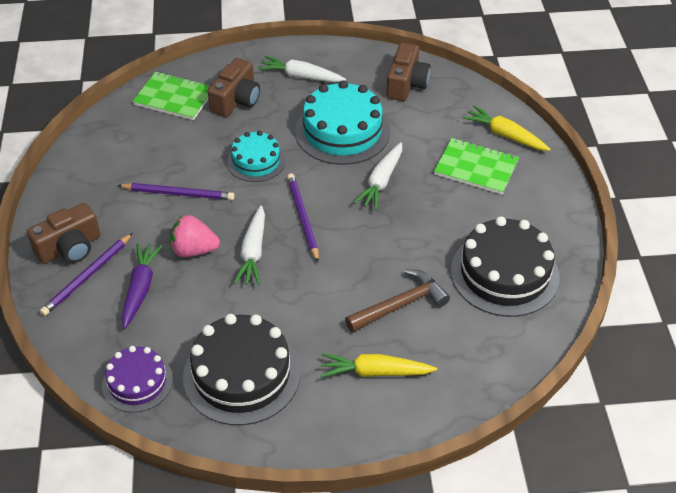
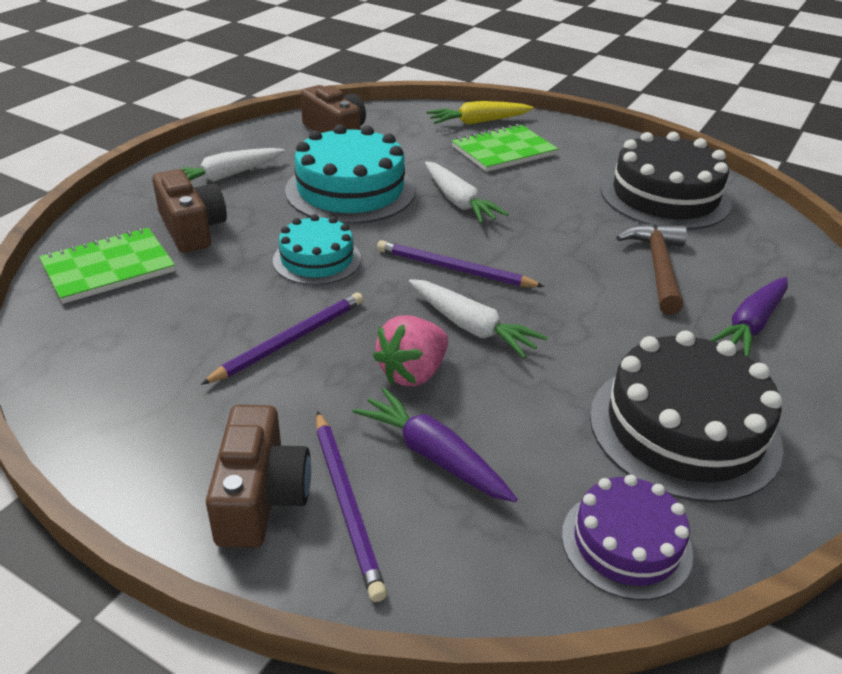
camera: 55 degrees left, 10 degrees down
(375, 372) = (750, 325): yellow carrot -> purple carrot

